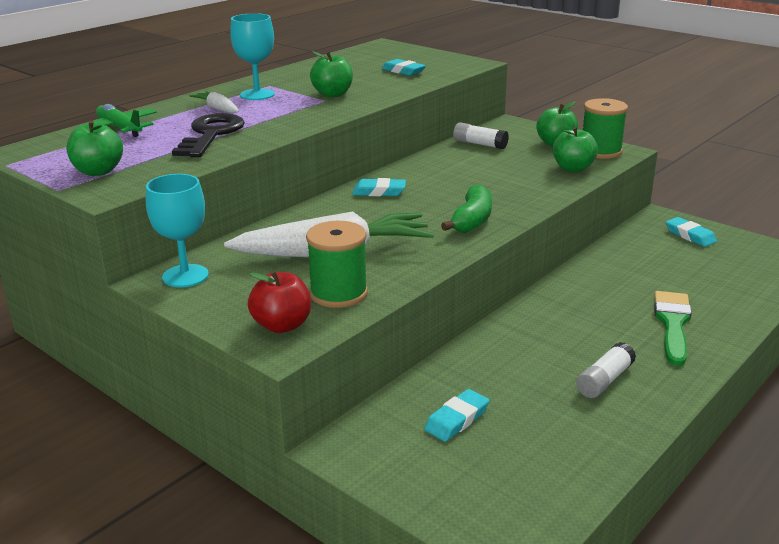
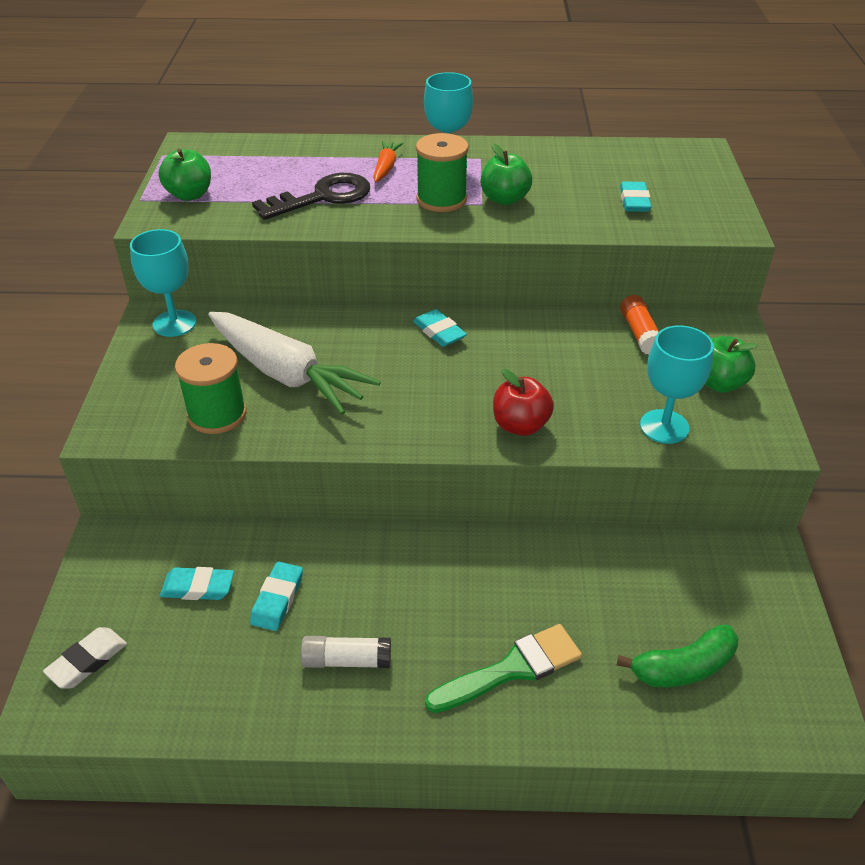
camera: 50 degrees right, 15 degrees up
(119, 128) = (285, 154): green plane -> none
(218, 109) = (386, 168): white carrot -> orange carrot
(282, 325) = (139, 414): red apple -> red apple (520, 425)
(472, 220) = (442, 419): green banana -> green banana (683, 667)
(476, 505) = (87, 661): none -> white eraser
(480, 144) = (639, 333): white glue stick -> orange glue stick
(573, 168) = (664, 426): green apple -> turquoise goblet
(600, 151) = (745, 426): green spool -> green spool (441, 199)
(690, 235) = (750, 598): turquoise eraser -> turquoise eraser (277, 599)

